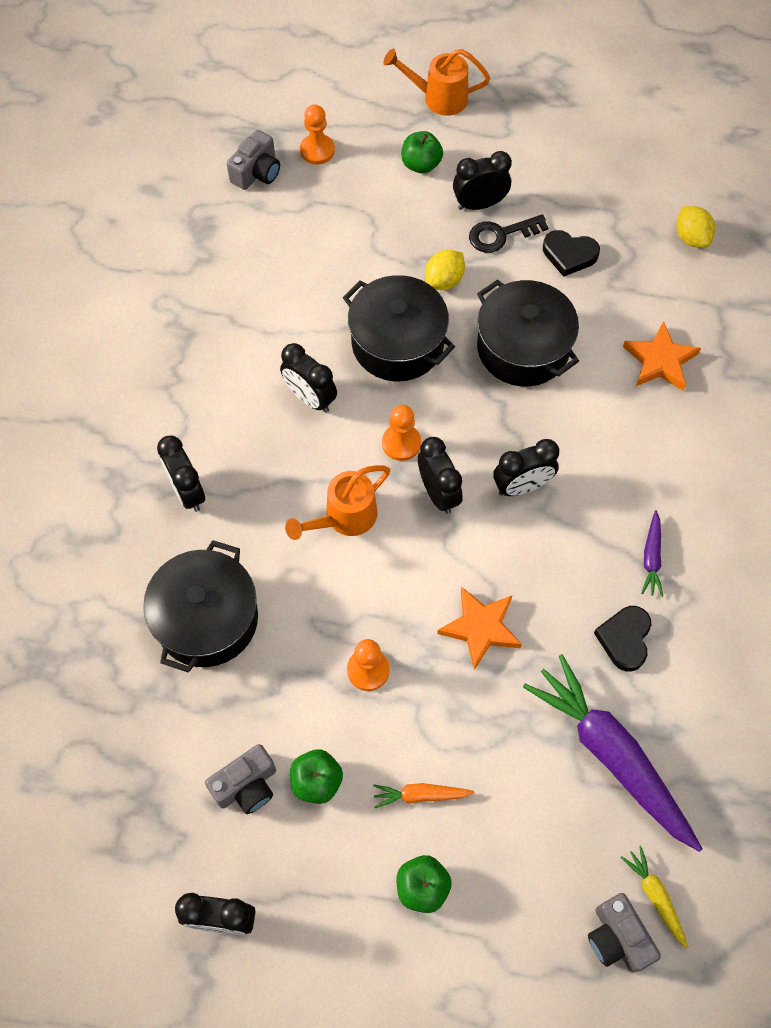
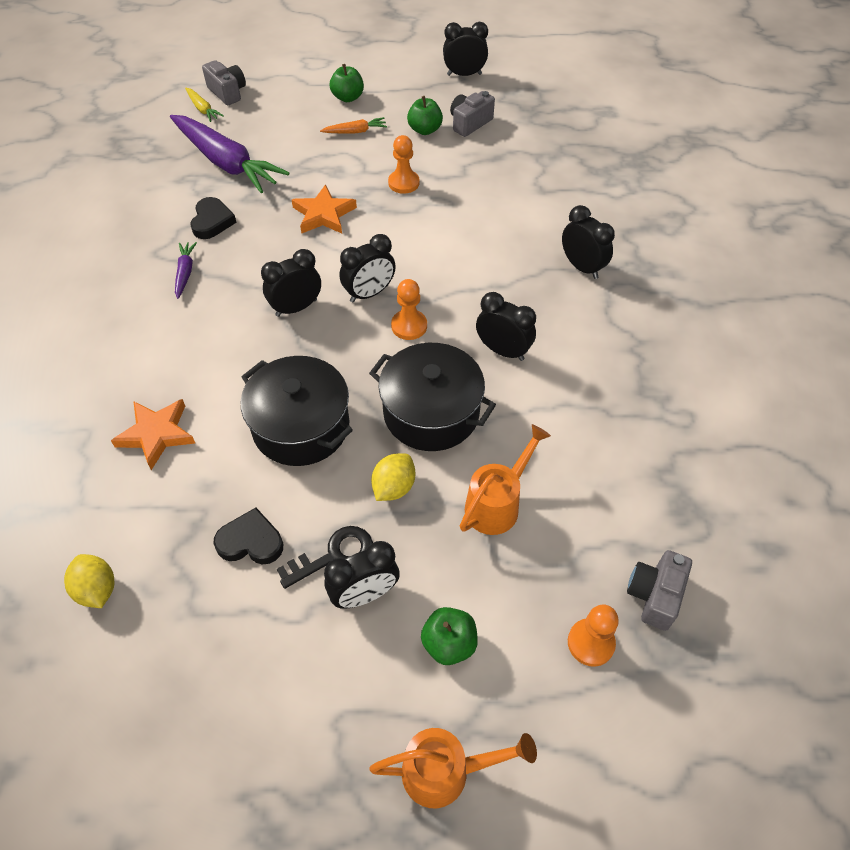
camera: 170 degrees right, 10 degrees down
(207, 619) = (530, 195): black pot -> none
(344, 517) = (445, 267): orange watering can -> orange watering can (497, 504)
(438, 493) = (369, 293): black clock -> black clock turned 90 degrees counterclockwise

